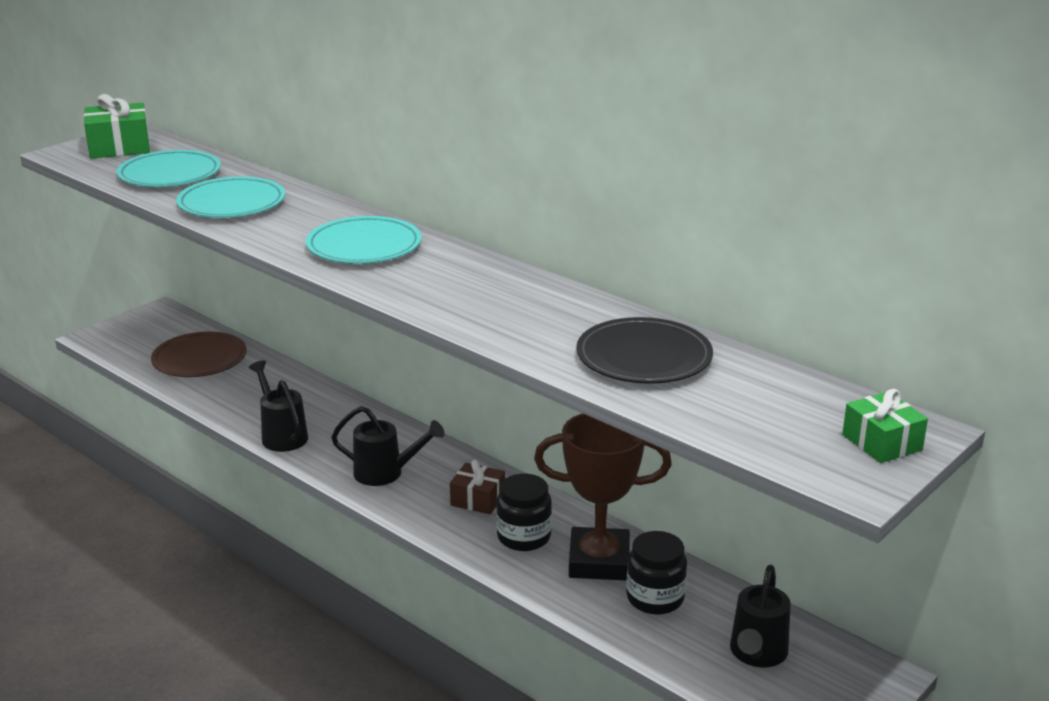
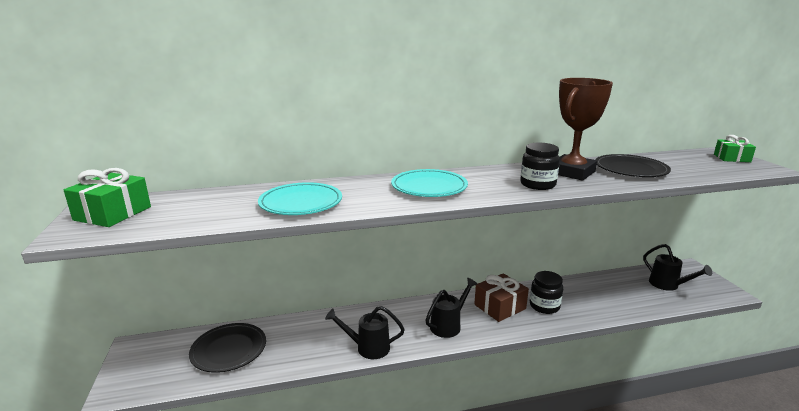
camera: 55 degrees left, 5 degrees down
(170, 174) = (208, 209): turquoise plate -> none
(199, 359) = (229, 350): brown plate -> black plate
(478, 499) = (500, 307): brown gift -> brown gift, size x1.53
(599, 561) = (578, 294): brown trophy -> brown trophy (572, 172)
(655, 598) = (616, 292): black jar -> black jar (537, 184)

